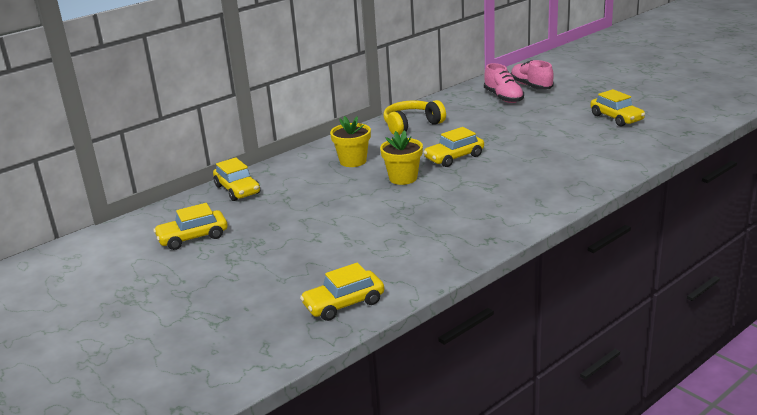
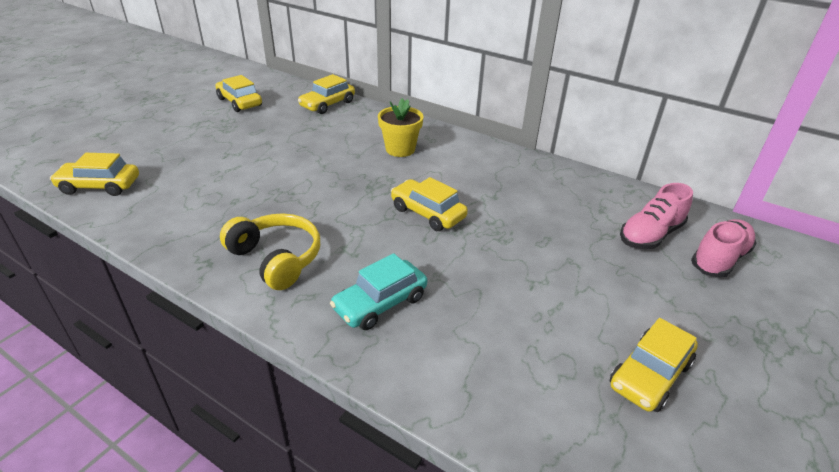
camera: 70 degrees right, 10 degrees up
(344, 304) = (100, 186): yellow car -> yellow car turned 45 degrees counterclockwise
(403, 178) = (363, 184): yellow flower pot -> none
(412, 125) = (512, 172): yellow headphones -> yellow headphones (276, 259)
(550, 178) = (380, 303): none -> turquoise car

